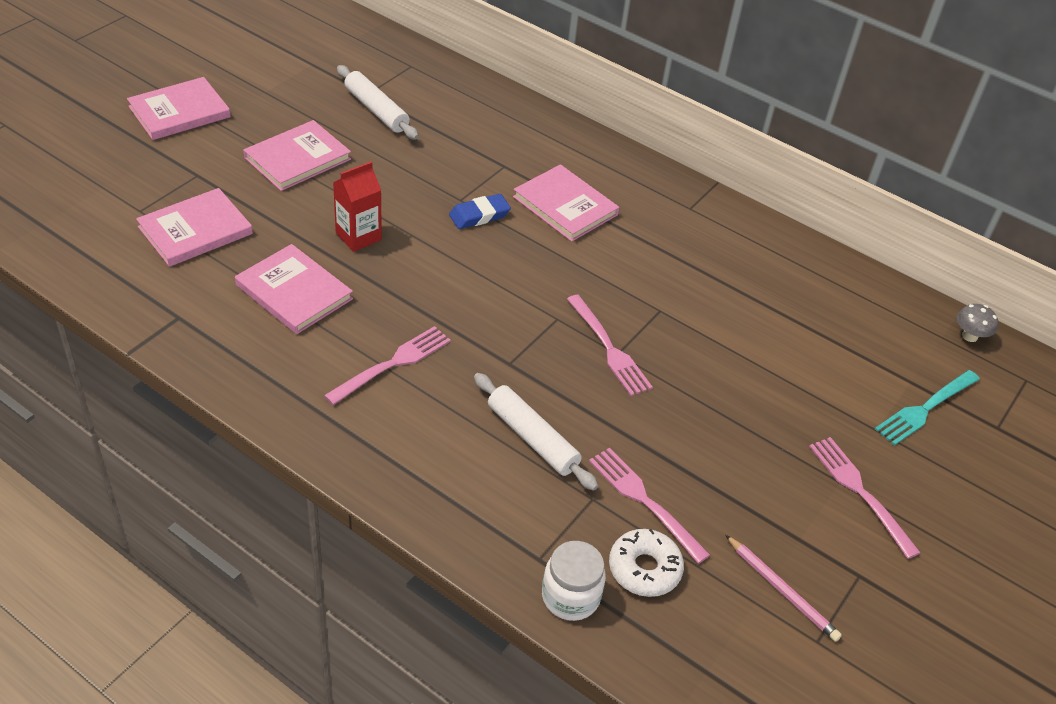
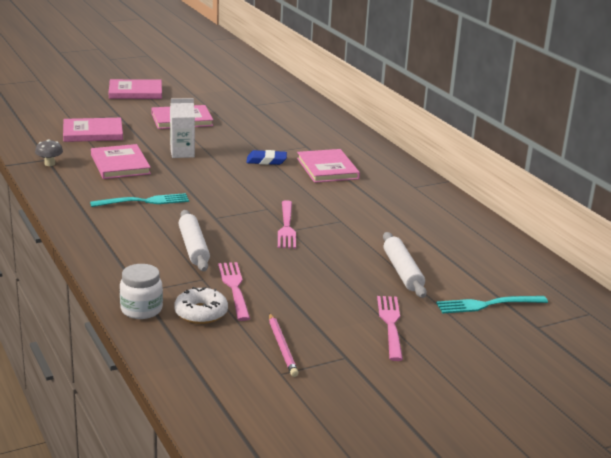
camera: 30 degrees right, 20 degrees down
(358, 236) = (182, 153): red carton -> white carton
(376, 110) = (251, 111): white rolling pin -> white rolling pin (402, 272)
(392, 364) = (144, 201): pink fork -> turquoise fork
(969, 336) = (565, 284): grey mushroom -> grey mushroom (49, 164)

